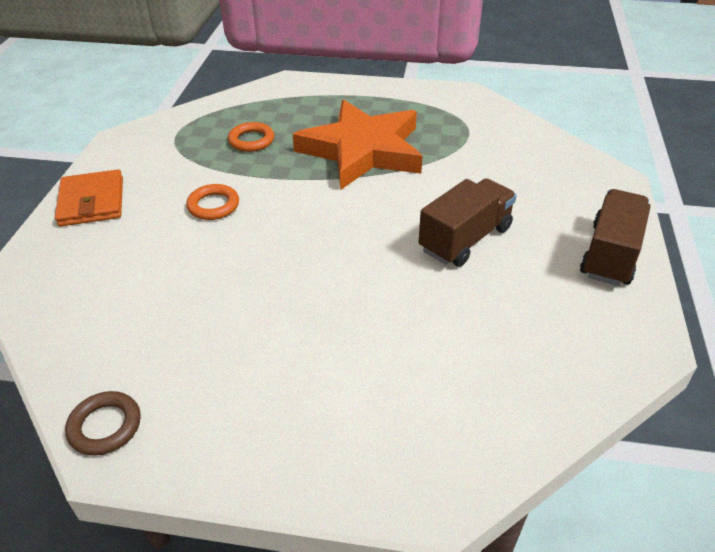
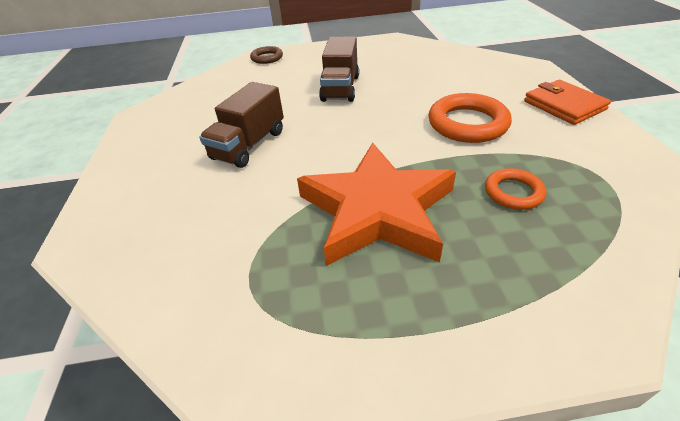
camera: 165 degrees right, 0 degrees up
(105, 426) = (404, 42): brown ring -> brown ring (267, 58)
(213, 205) = (467, 123): orange ring -> orange ring, size x1.73
(610, 254) = (131, 159): brown truck -> brown truck (340, 88)

